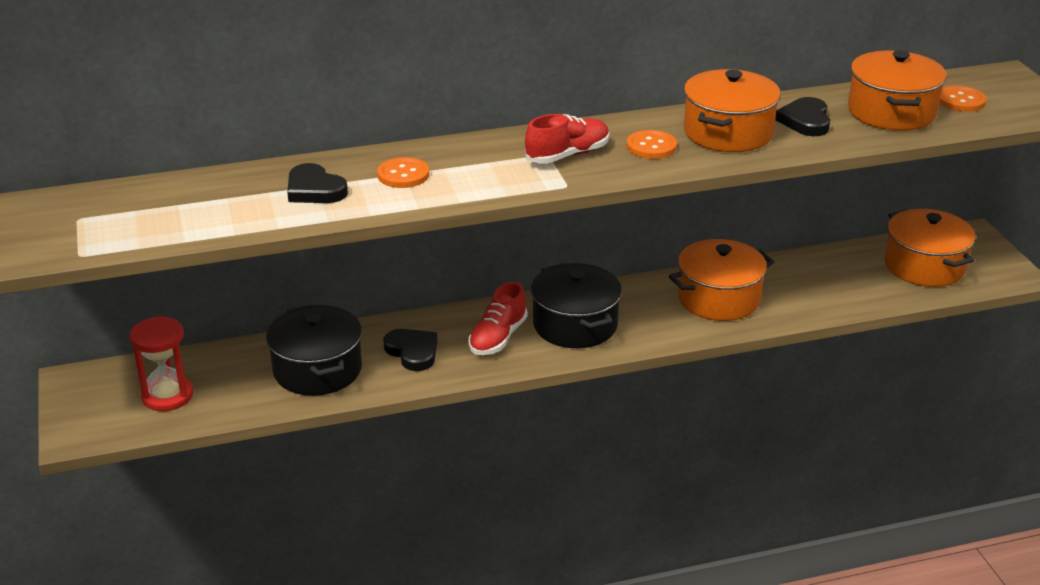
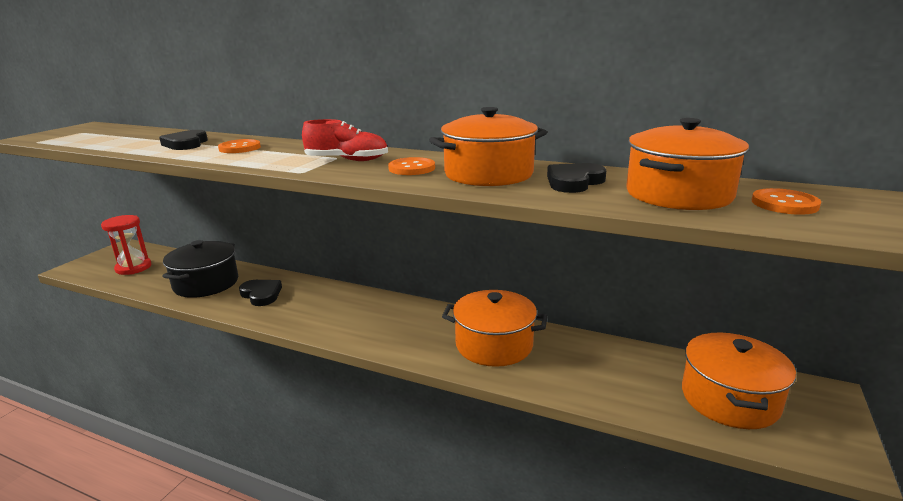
camera: 40 degrees right, 10 degrees down
(413, 352) = (261, 294): black heart -> black heart turned 45 degrees counterclockwise
(498, 338) = (315, 307): red shoe -> none
(575, 325) = (370, 319): black pot -> none

